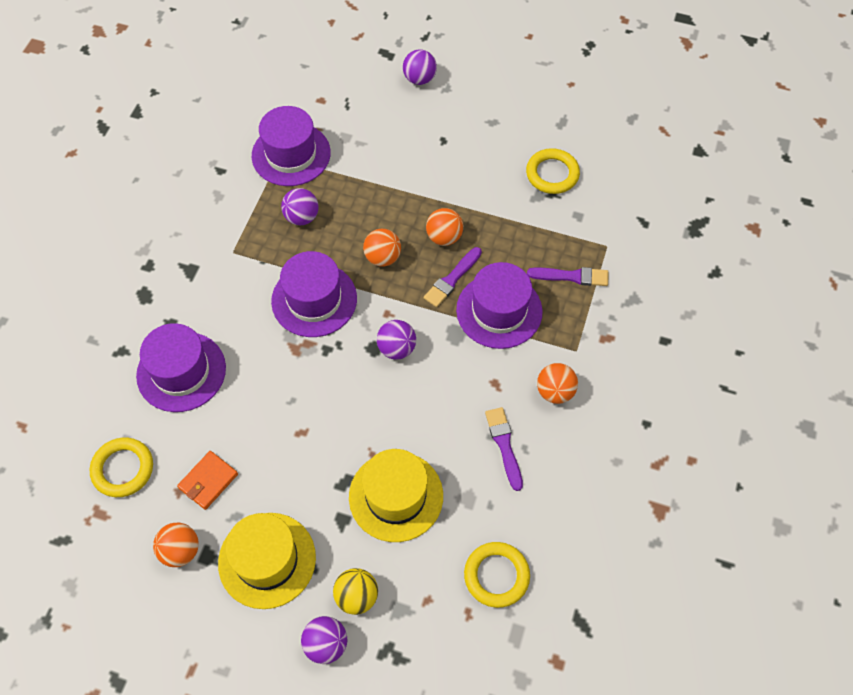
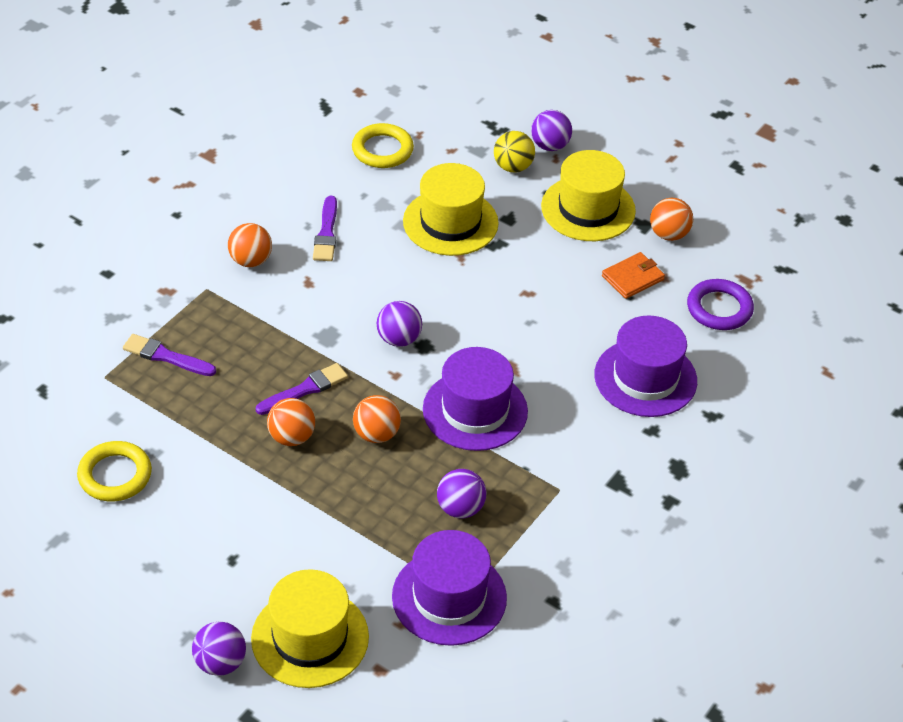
camera: 165 degrees left, 15 degrees down
(123, 469) = (719, 308): yellow ring -> purple ring
(371, 106) = (310, 638): none -> yellow hat
(499, 311) = (268, 345): purple hat -> none

